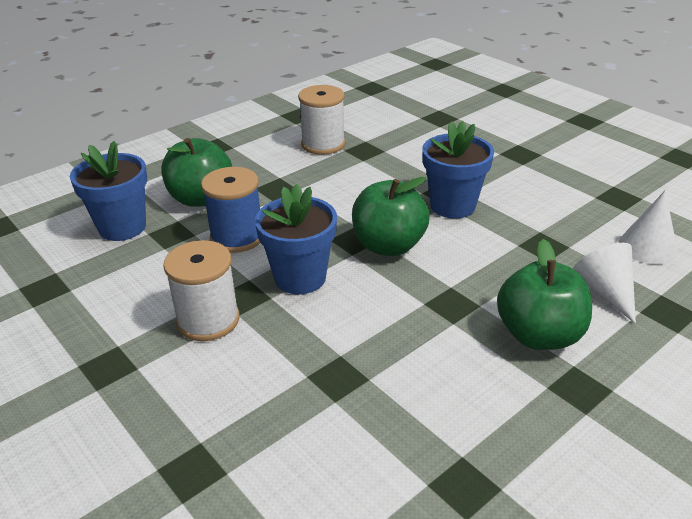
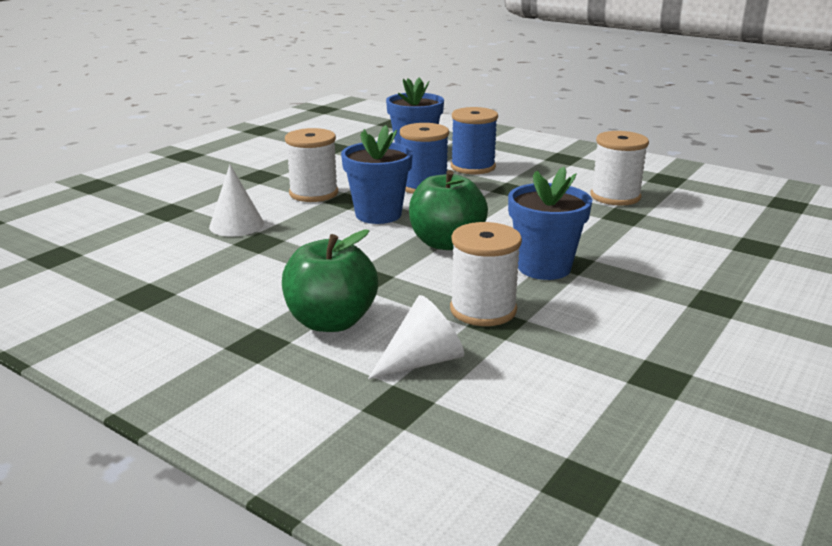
camera: 75 degrees right, 10 degrees down
(201, 198) = (473, 167): green apple -> blue spool
(523, 248) = (483, 310): none -> white spool
(647, 247) = (539, 396): white cone -> white cone (236, 225)

